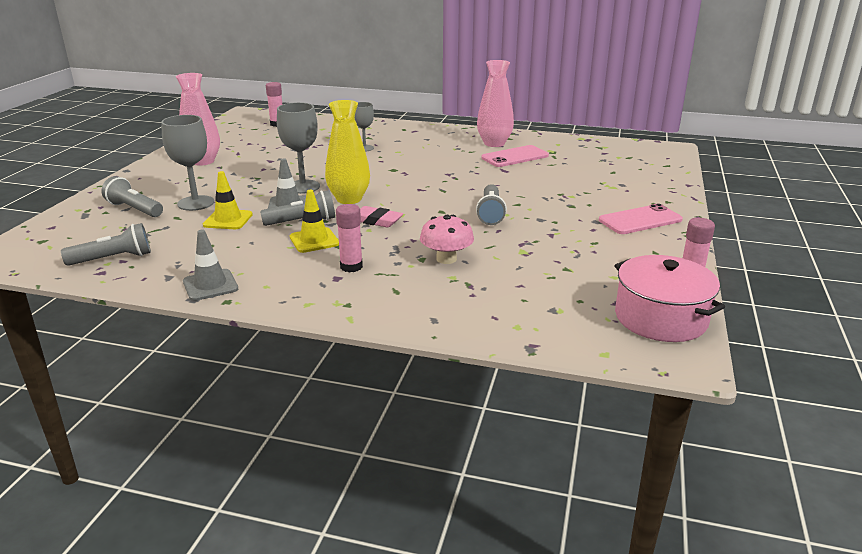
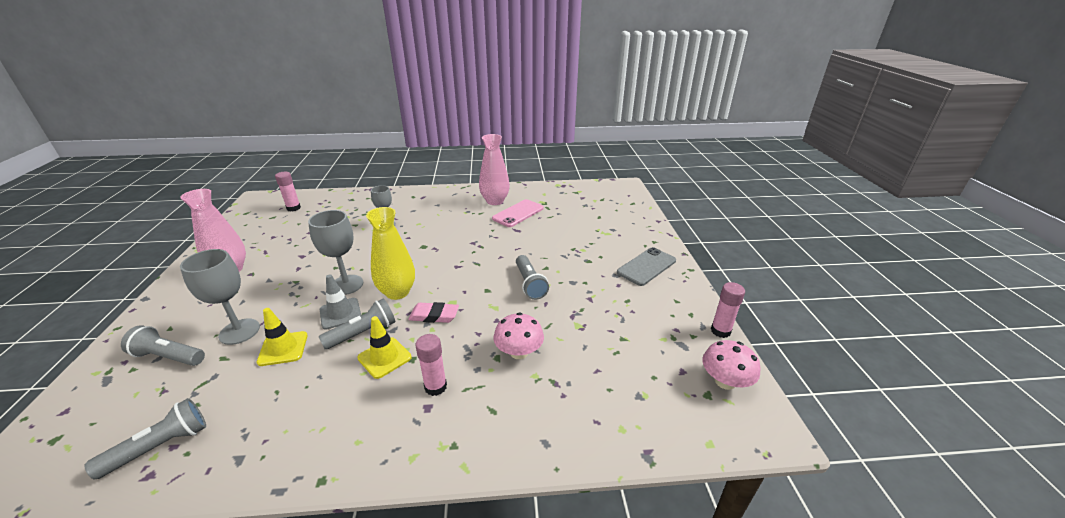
camera: 20 degrees left, 5 degrees up
(210, 285) = (294, 459): grey traffic cone -> none
(640, 220) = (646, 266): pink phone -> grey phone
(660, 318) = (725, 381): pink pot -> pink mushroom

